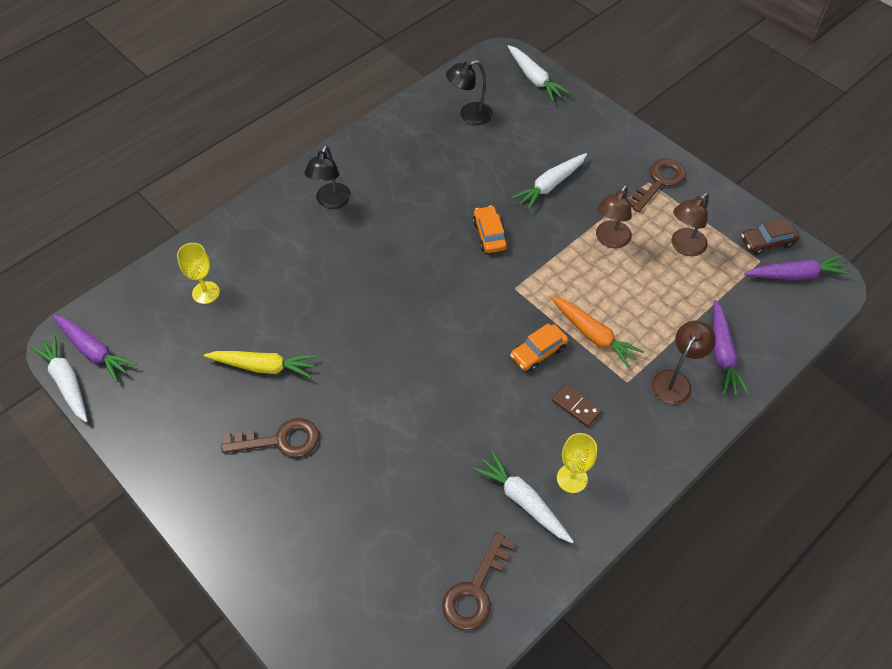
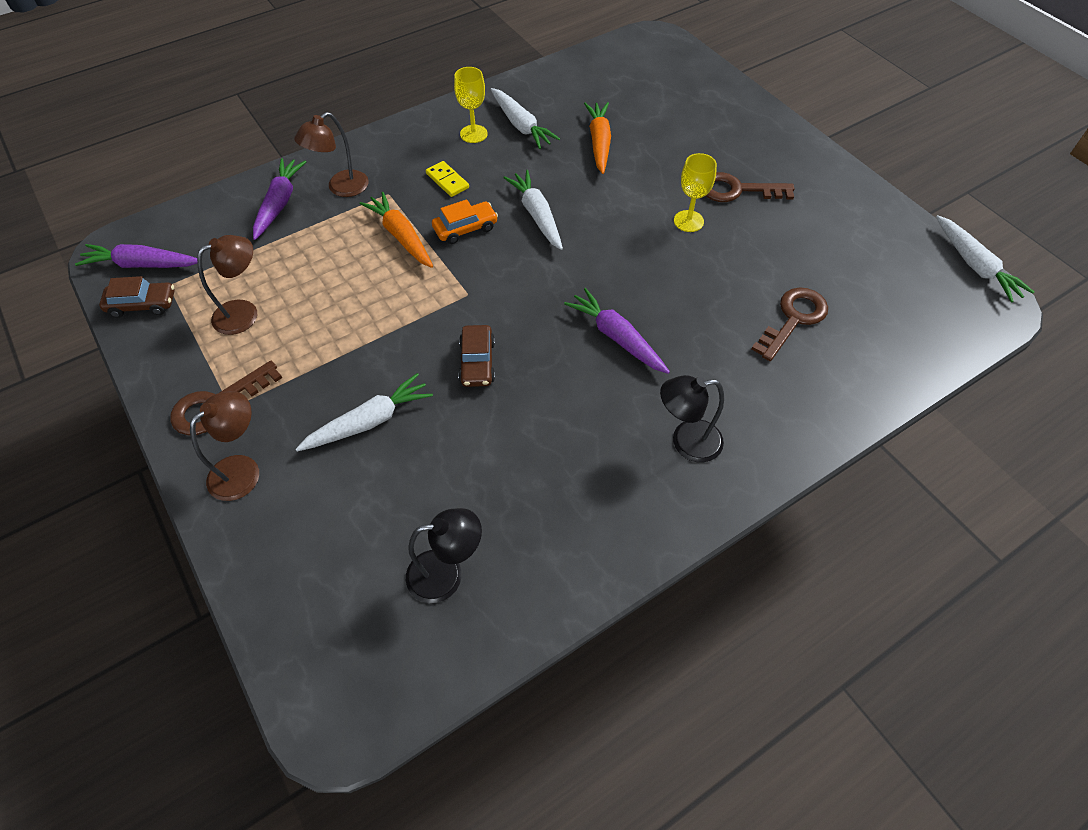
camera: 170 degrees left, 0 degrees up
(94, 351) = (956, 291): purple carrot -> purple carrot (616, 337)
(206, 292) = (842, 339): yellow goblet -> yellow goblet (688, 221)
(263, 366) = (760, 252): yellow carrot -> none
(331, 202) = (686, 442): black lamp -> black lamp turned 120 degrees counterclockwise
(430, 487) = (599, 142): none -> orange carrot
(475, 590) = (575, 84): brown key -> brown key (793, 319)
(489, 234) = (477, 362): orange car -> brown car
(534, 79) = (303, 644): white carrot -> white carrot (536, 215)
(576, 406) = (447, 181): brown domino -> yellow domino
(610, 240) = (328, 333): brown lamp -> brown lamp (243, 470)

